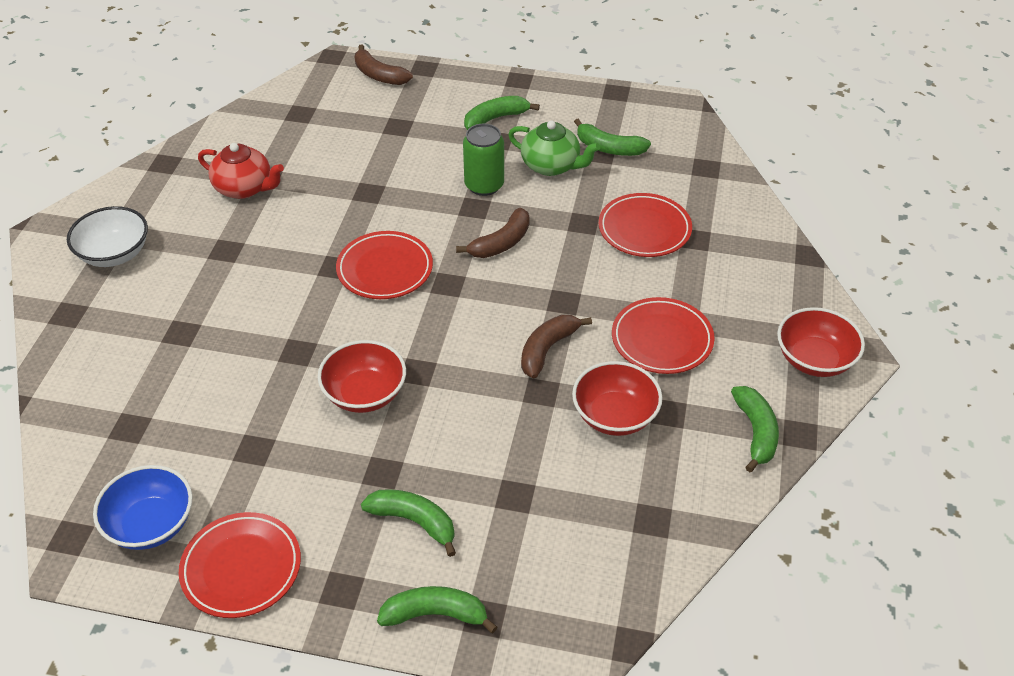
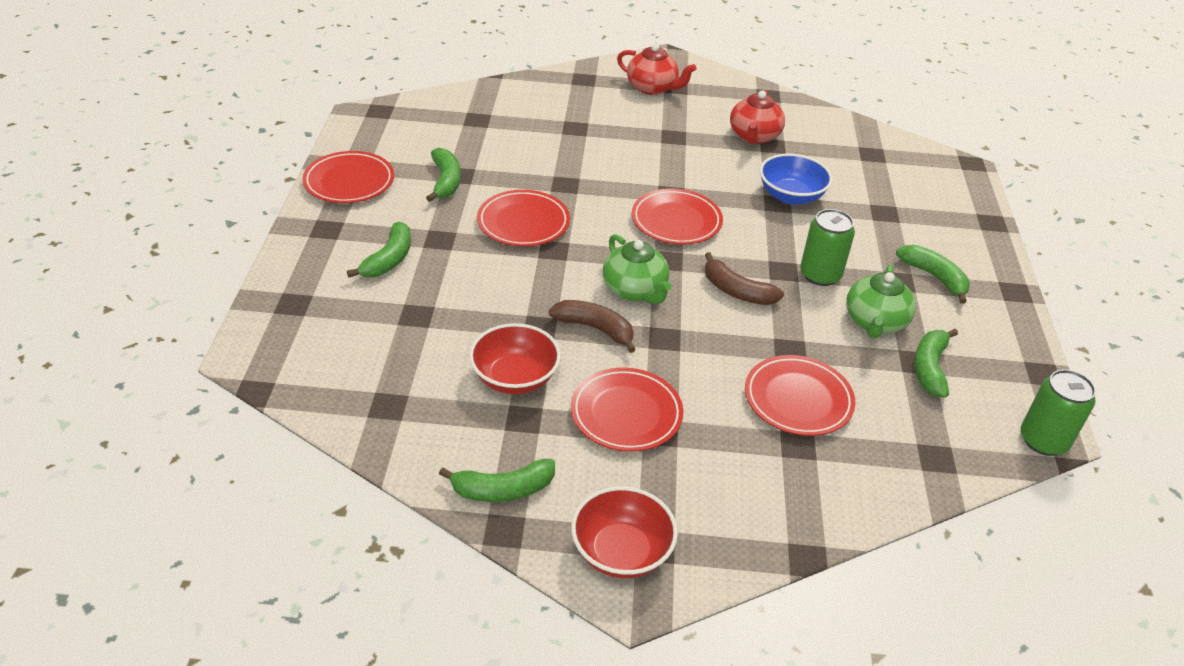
camera: 80 degrees right, 5 degrees down
(114, 254) = (652, 88): white bowl -> red teapot
(151, 524) = (389, 140): blue bowl -> blue bowl (791, 196)
(364, 394) = (523, 223): red bowl -> red plate
(379, 75) = (960, 194): brown banana -> none
(435, 614) = (299, 277): green banana -> green banana (446, 181)
(492, 314) = (635, 290): none -> green teapot
(687, 111) = (1043, 440): none -> green can

